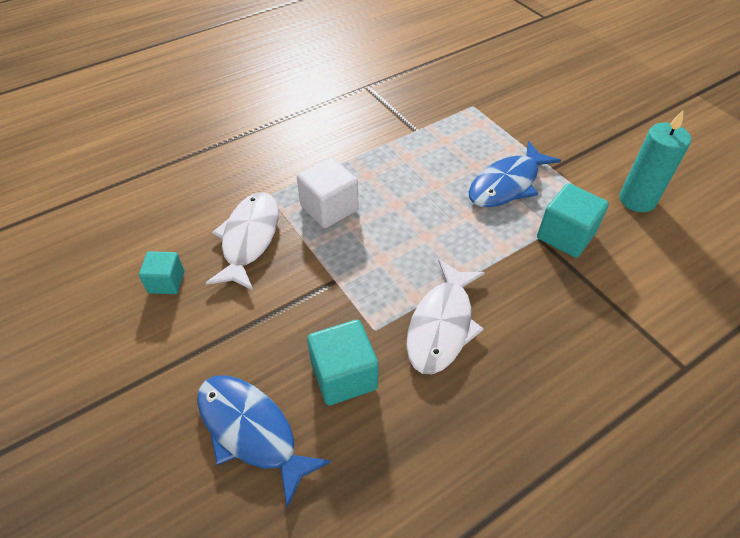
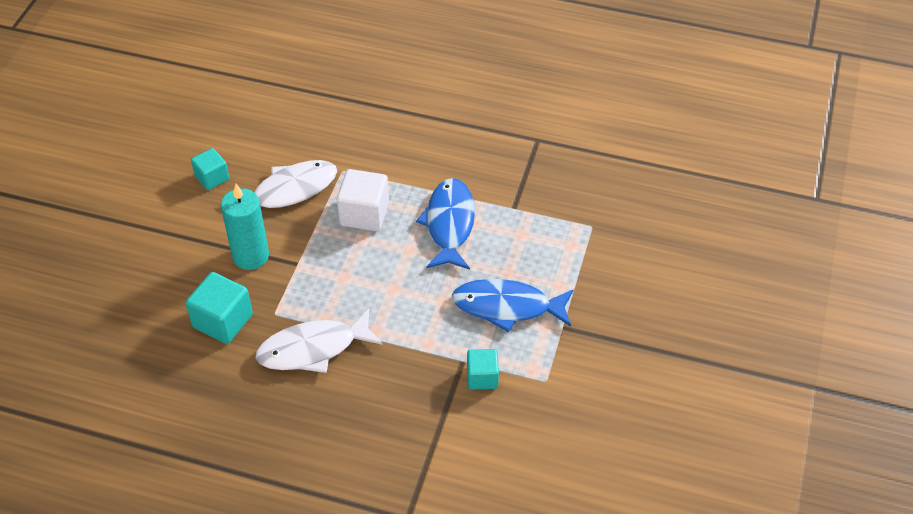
camera: 50 degrees right, 0 degrees up
(251, 431) = (144, 302): blue fish -> blue fish (449, 224)
(565, 236) = (482, 377): turquoise cube -> turquoise cube, size x0.64
(637, 200) = (581, 407): turquoise candle -> turquoise candle (251, 256)

